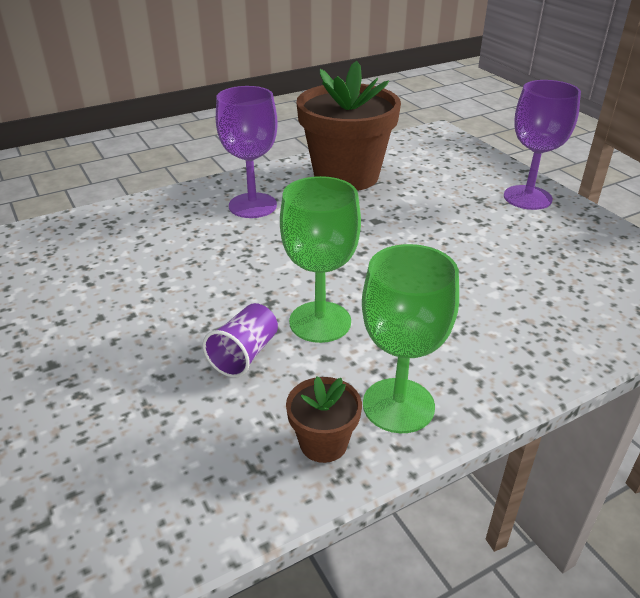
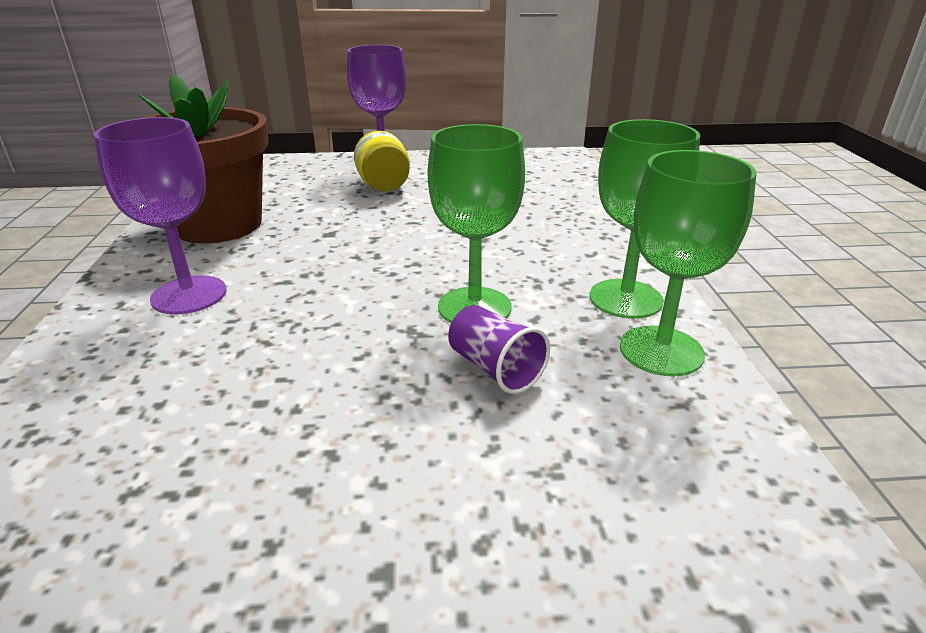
camera: 65 degrees left, 5 degrees down
(323, 443) = (661, 351): brown flower pot -> green goblet
(485, 213) = (384, 186): none -> yellow jar

